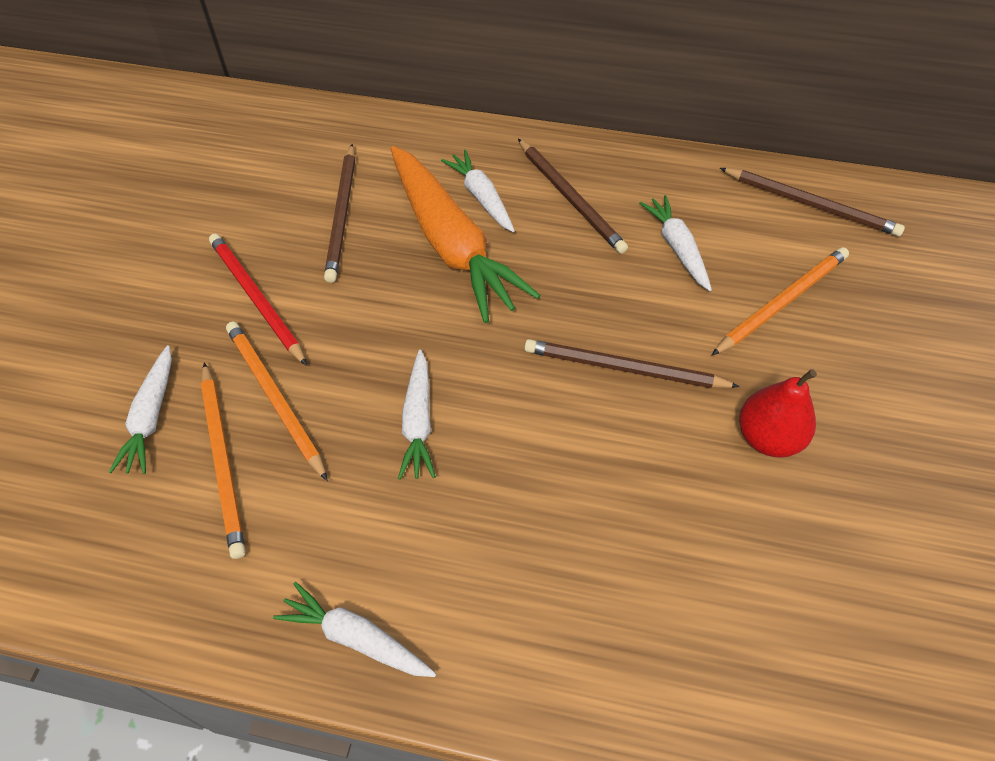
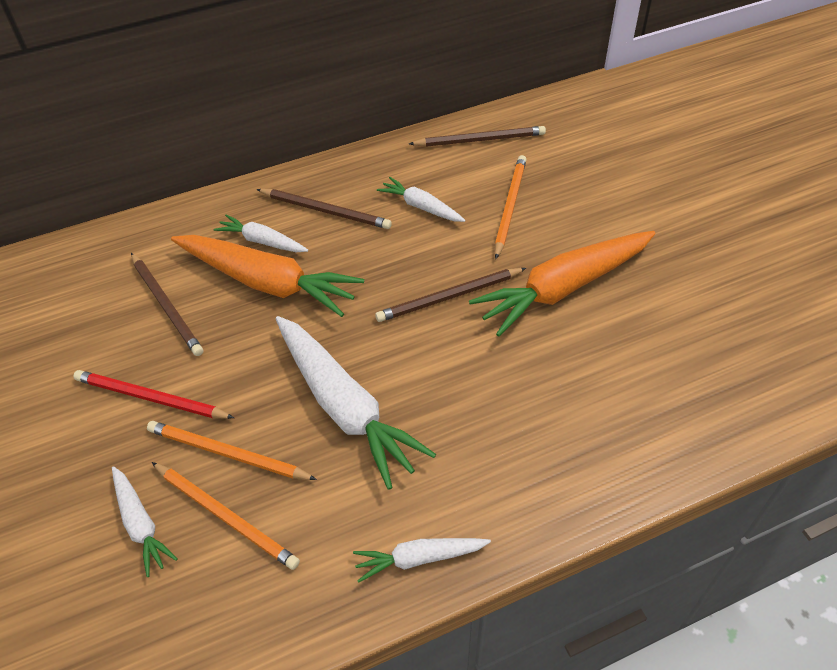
camera: 35 degrees left, 5 degrees down
(418, 421) = (344, 406): white carrot -> white carrot, size x1.96
(768, 437) = (563, 288): red pear -> orange carrot

